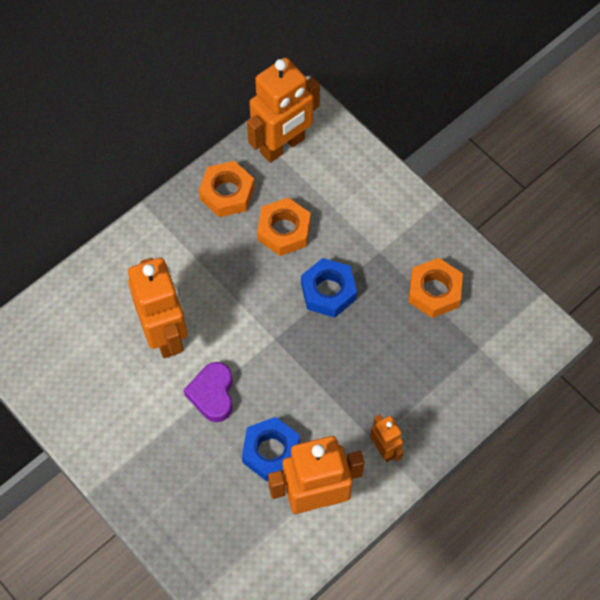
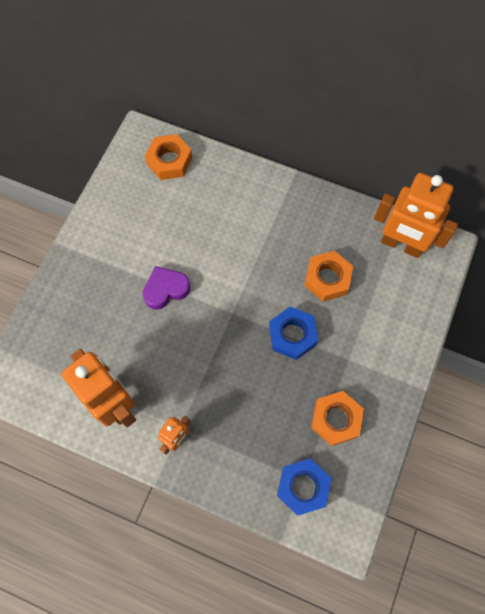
camera: 65 degrees right, 5 degrees up
(165, 334) = (198, 235): orange robot -> none
(227, 193) = (337, 224): orange nut -> orange nut (169, 161)
(271, 452) = (138, 352): blue nut -> blue nut (303, 487)

